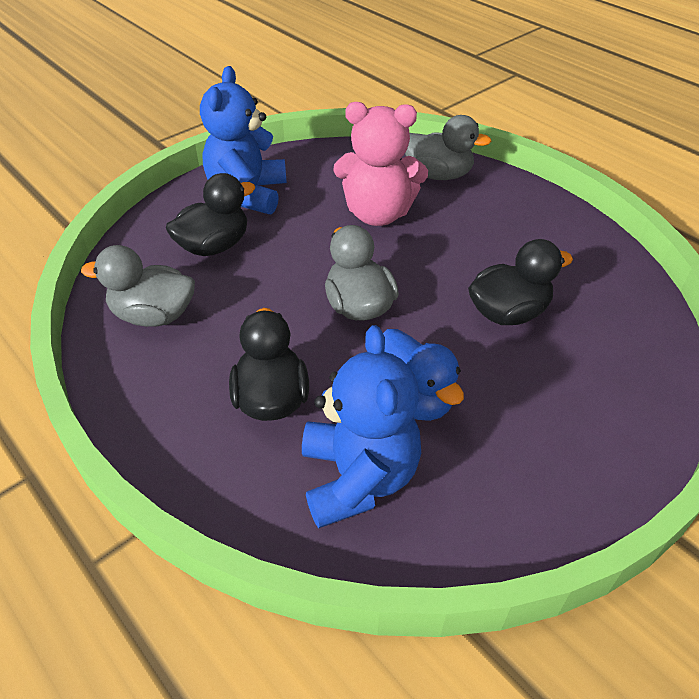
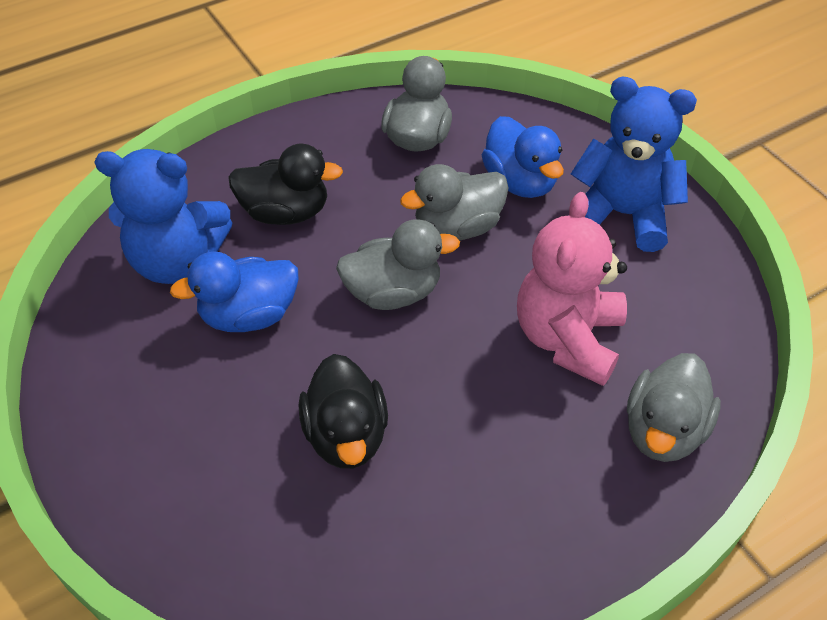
camera: 100 degrees right, 5 degrees up
(214, 246) = (520, 182): black duck -> blue duck
(274, 277) = (457, 227): none -> grey duck

